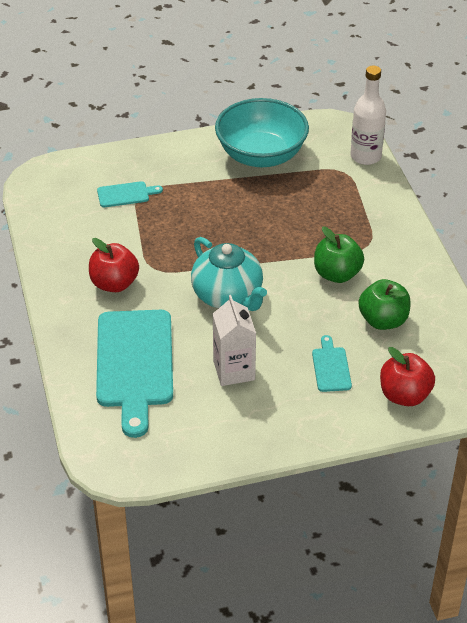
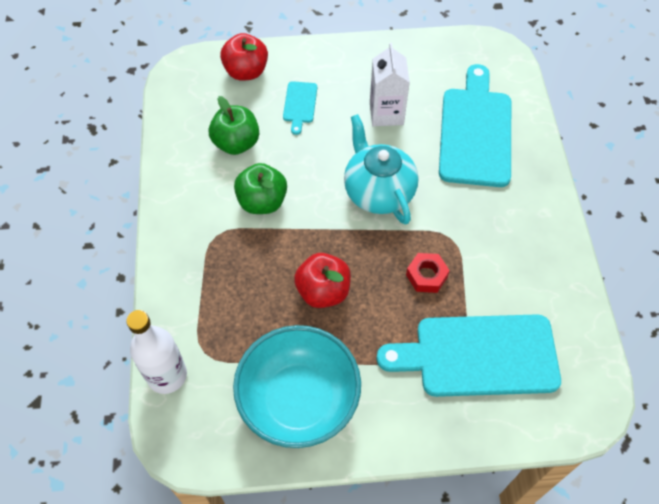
camera: 170 degrees left, 15 degrees up
(114, 284) = (493, 224): red apple -> red apple (323, 291)
(126, 194) = (478, 355): turquoise cutting board -> turquoise cutting board, size x2.24
(173, 238) = (426, 276): none -> red nut

